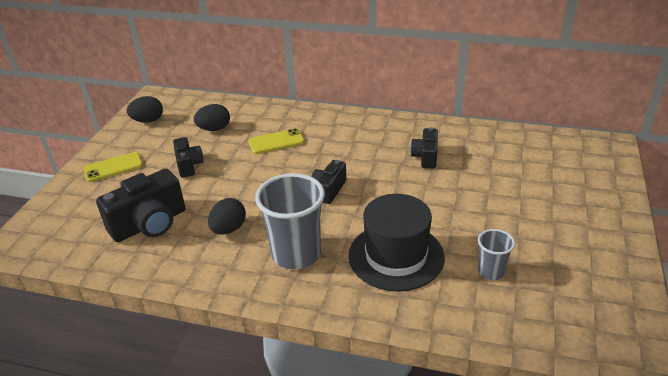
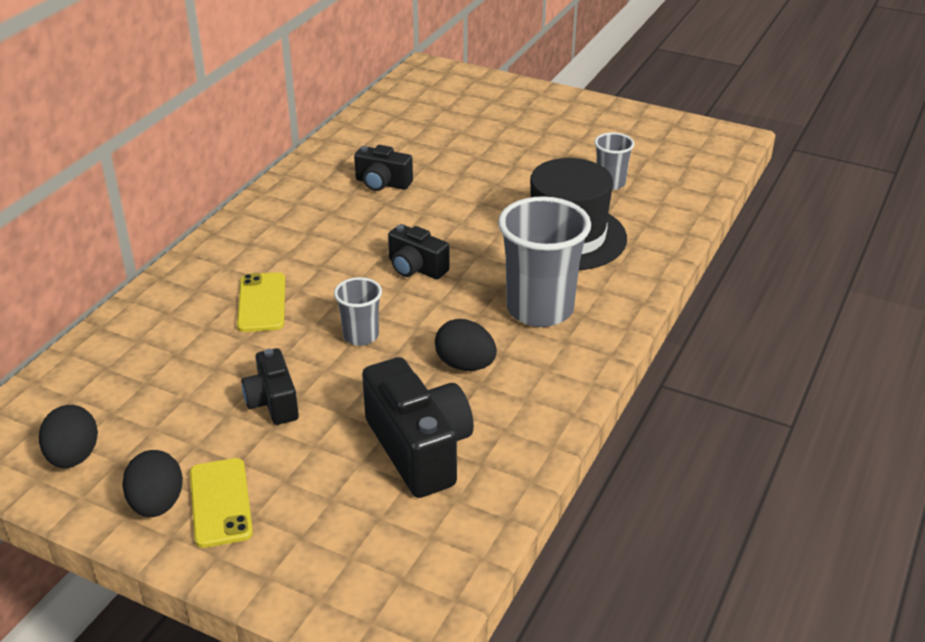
camera: 80 degrees left, 0 degrees up
(189, 165) = (273, 402): black camera -> black camera turned 105 degrees counterclockwise
(214, 129) = (172, 368): black egg -> black egg (157, 504)
(251, 182) = (361, 336): none -> grey cup

